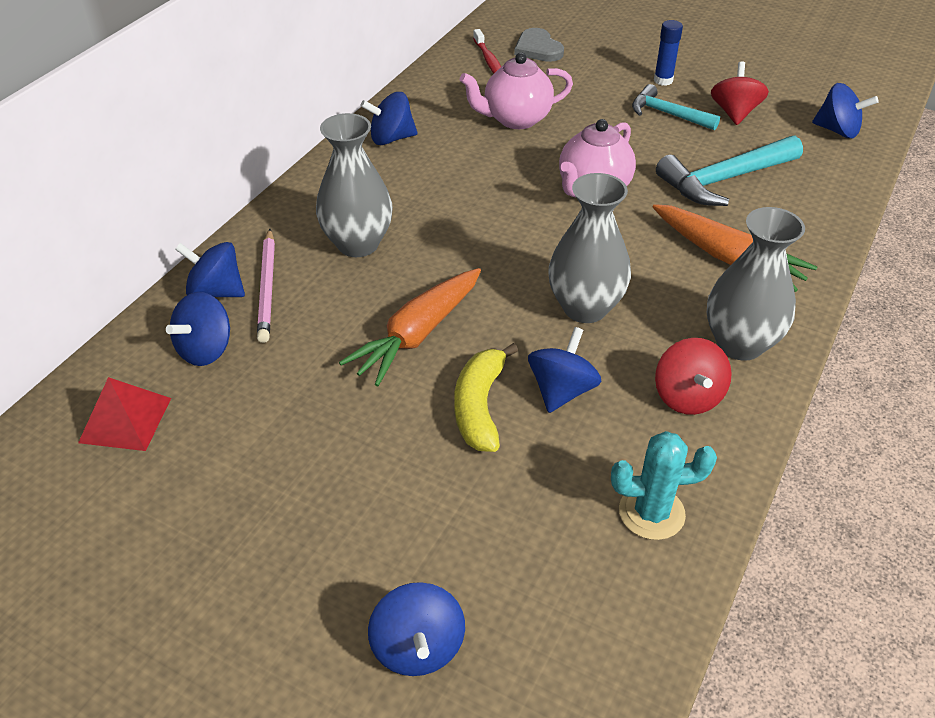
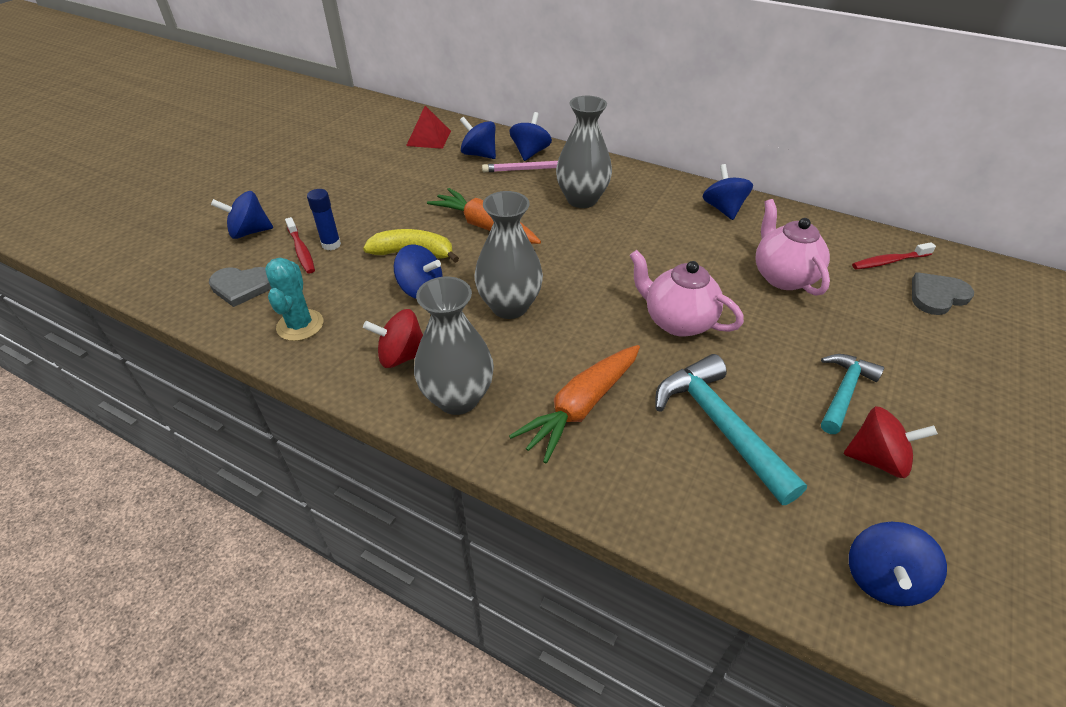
camera: 90 degrees right, 0 degrees up
(476, 549) = (301, 251): none -> red toothbrush
(574, 613) = (242, 287): none -> grey heart
(663, 80) = (924, 396): blue glue stick -> blue glue stick (331, 244)

